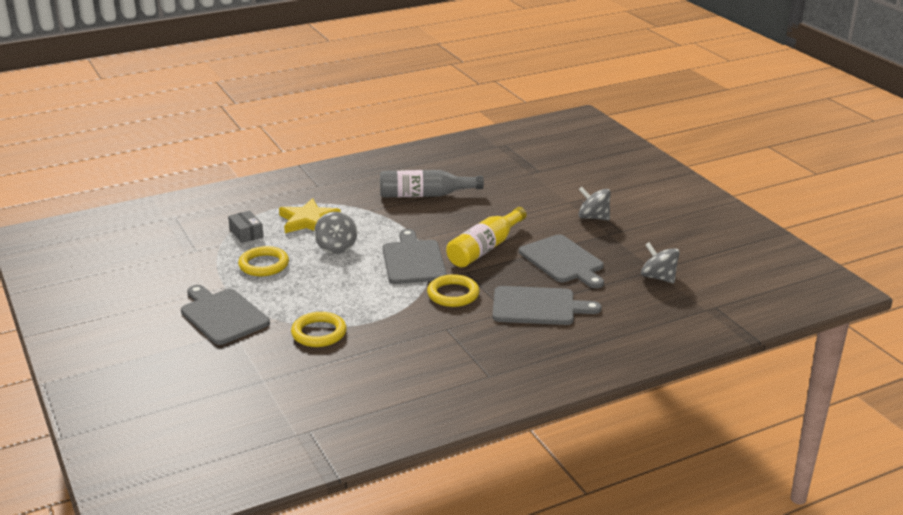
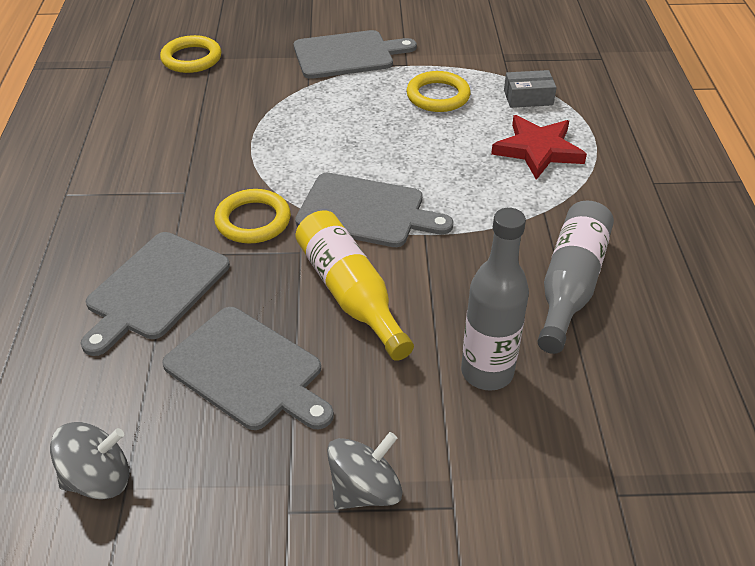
camera: 115 degrees right, 15 degrees up
(308, 220) = (538, 150): yellow star -> red star
(319, 333) = (260, 103): yellow ring -> yellow ring (191, 58)
(336, 247) = (447, 156): grey spinning top -> none
(503, 205) = (487, 372): none -> grey bottle
(563, 261) = (247, 370): grey cutting board -> grey cutting board turned 135 degrees counterclockwise

